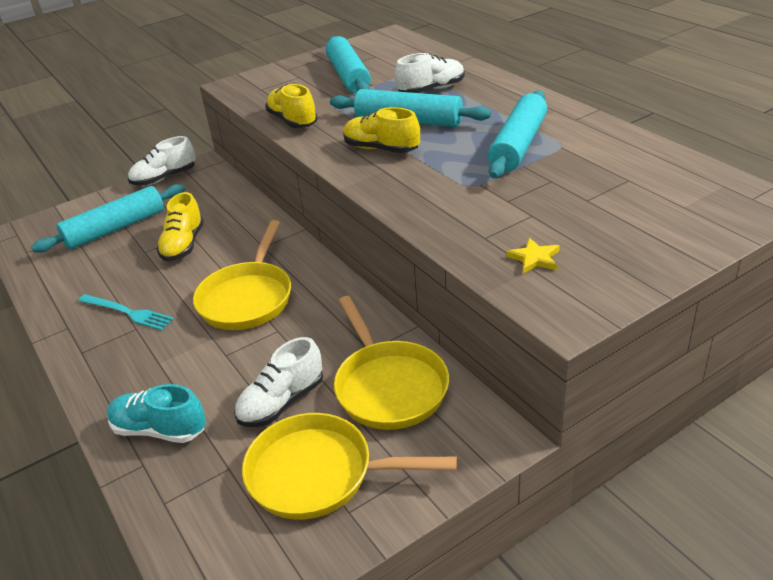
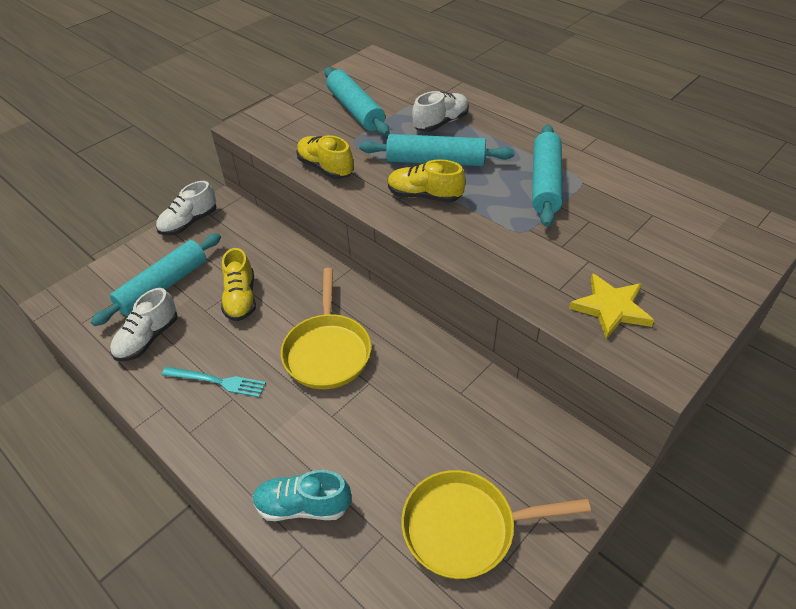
camera: 15 degrees left, 10 degrees up
(282, 402) = (404, 459): white shoe -> white shoe (148, 338)
(389, 386) = (491, 428): yellow pan -> none
(534, 258) = (611, 308): yellow star -> yellow star, size x1.73

